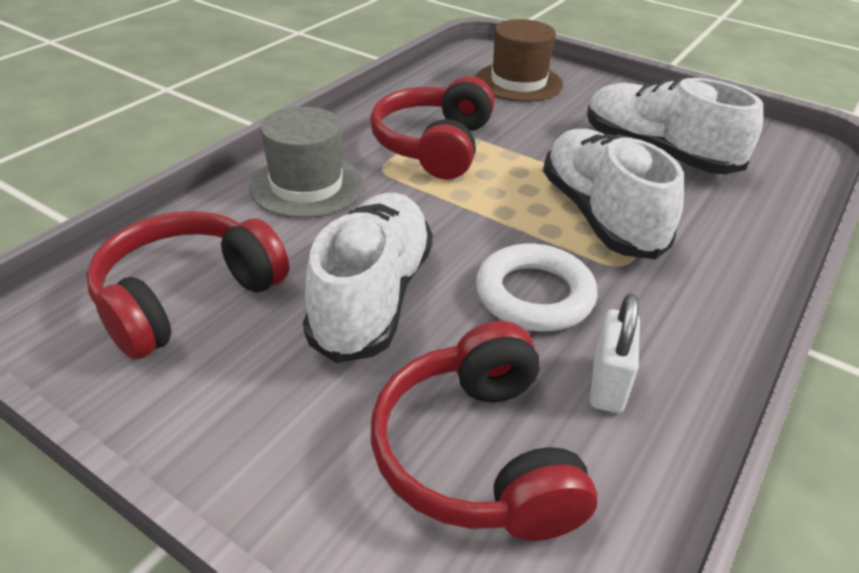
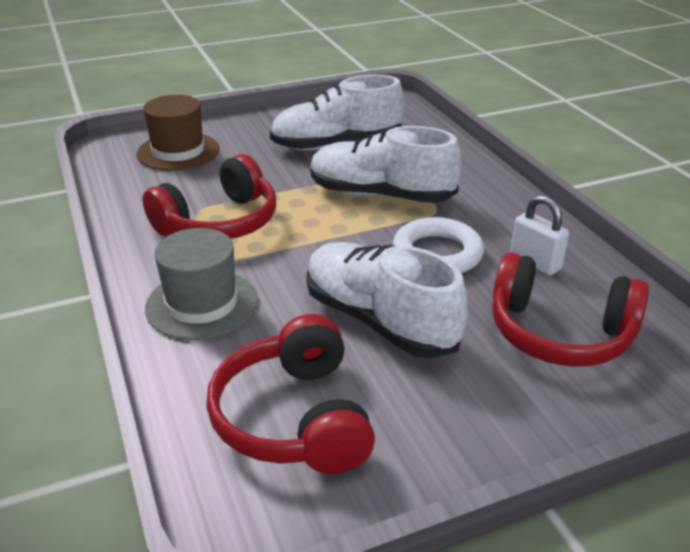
camera: 55 degrees left, 5 degrees down
(434, 145) = (219, 222): red headphones -> red headphones turned 90 degrees counterclockwise

